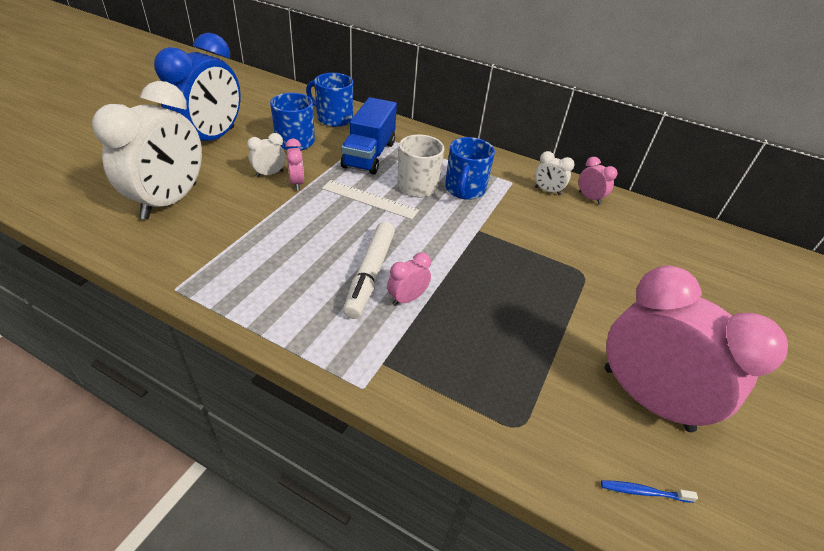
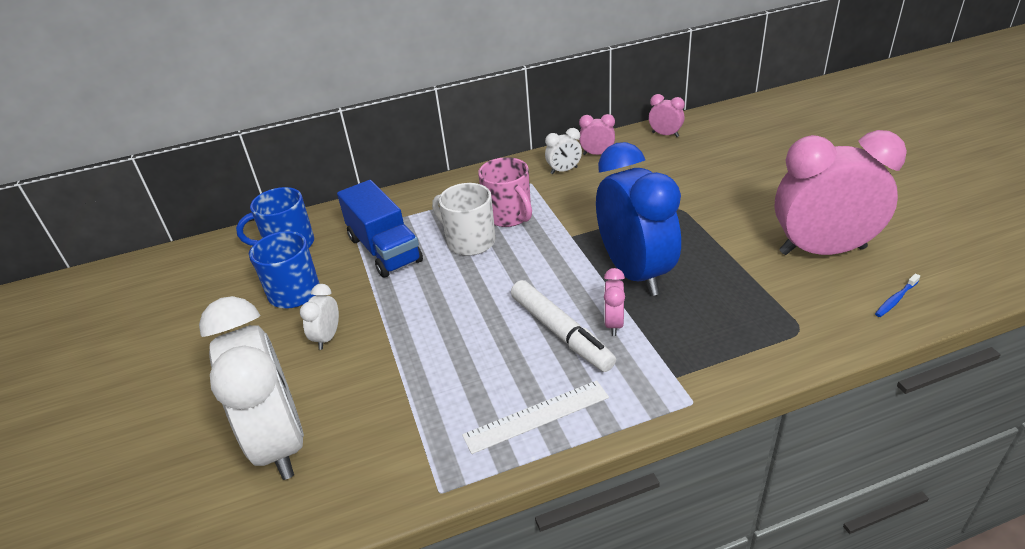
camera: 40 degrees left, 5 degrees down
(212, 139) = (200, 359): blue clock -> blue clock (635, 272)
(297, 183) = (369, 323): pink clock -> pink clock (665, 134)
(369, 199) = (454, 283): white ruler -> white ruler (536, 416)
(464, 189) = (509, 215): blue mug -> pink mug

